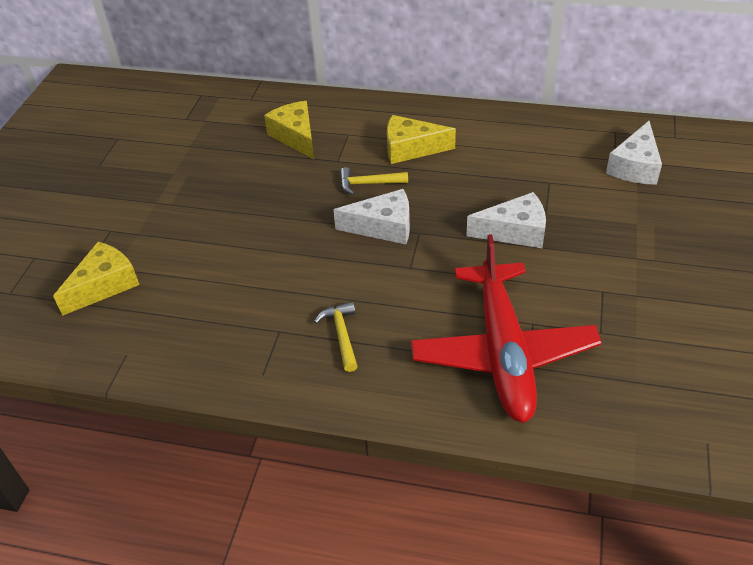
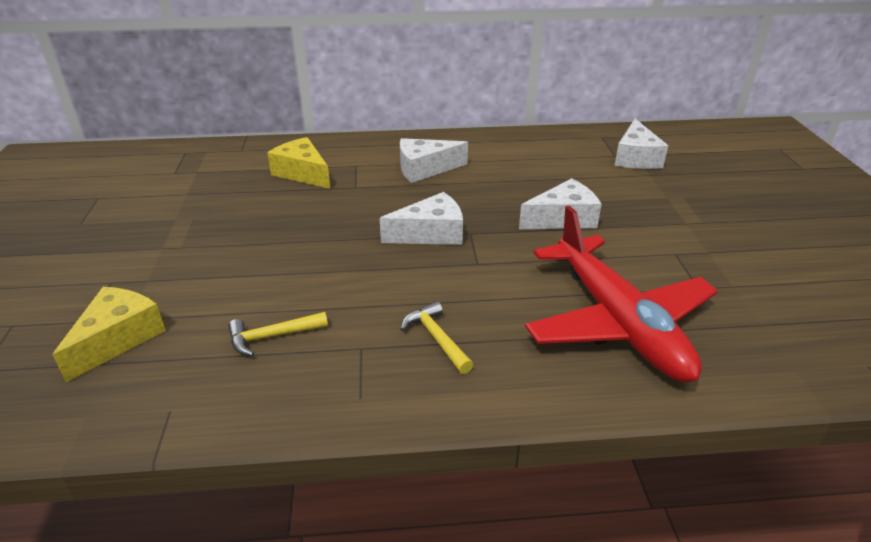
camera: 20 degrees left, 10 degrees down
(368, 184) = (397, 201): yellow hammer -> yellow hammer (272, 336)
(411, 149) = (425, 169): yellow cheese -> white cheese

